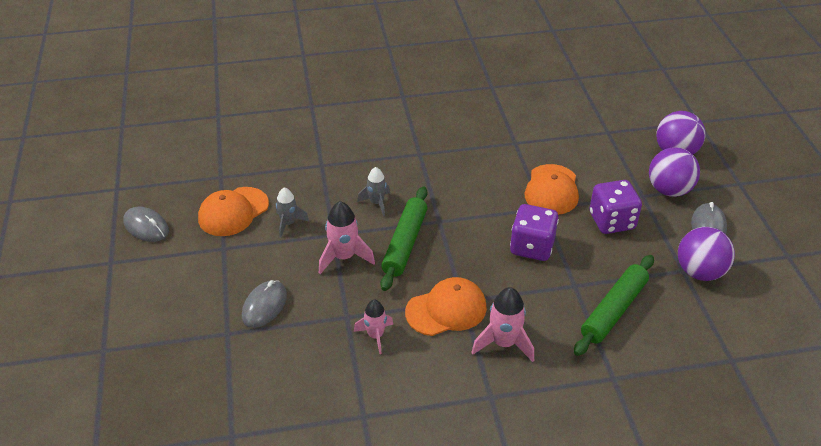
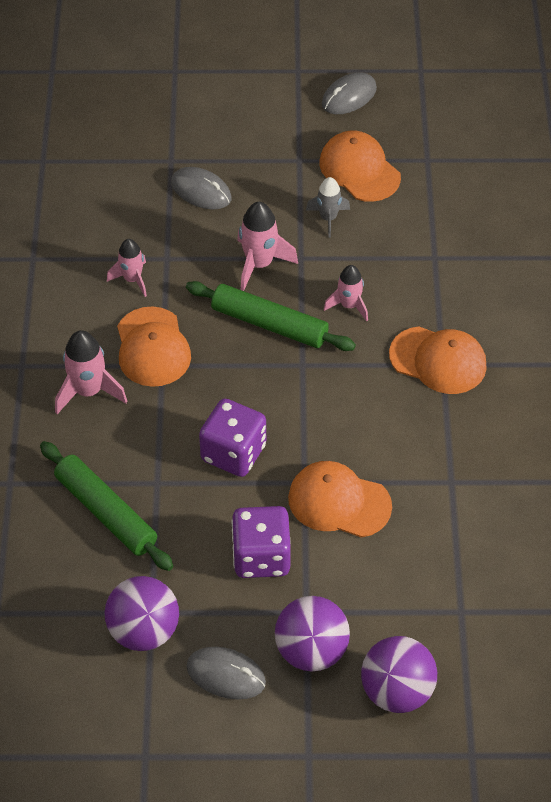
camera: 100 degrees right, 10 degrees up
(377, 203) = (349, 305): grey rocket -> pink rocket
(417, 156) = (438, 360): none -> orange cap

